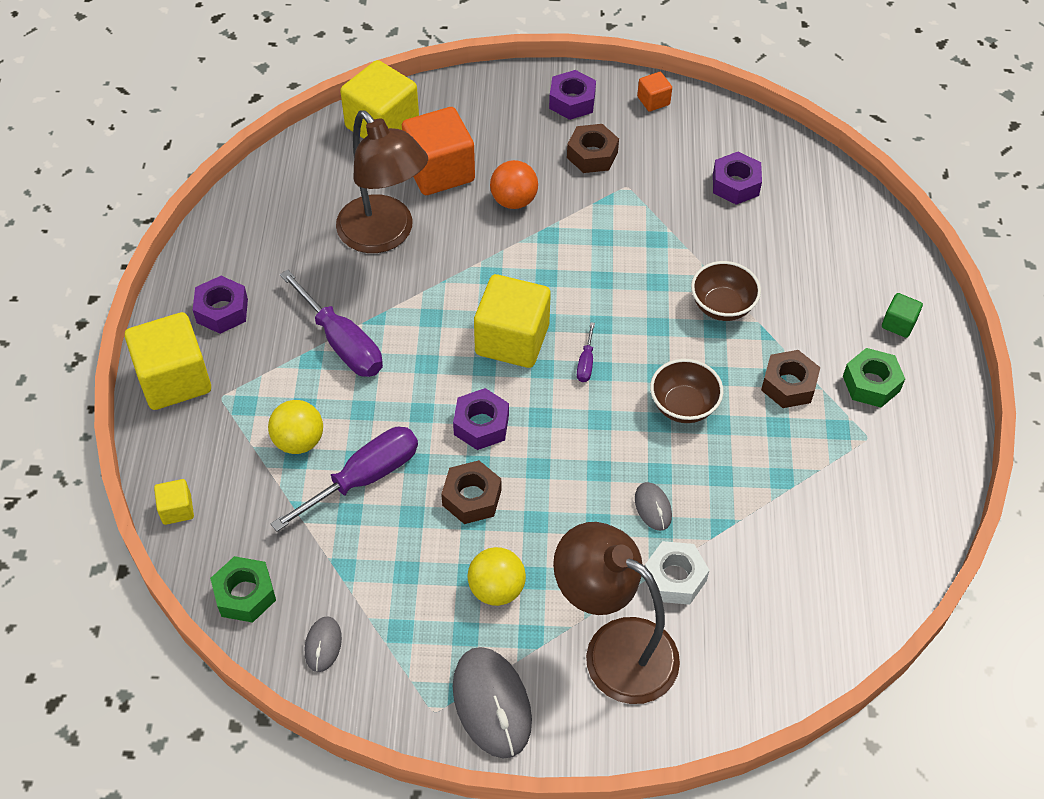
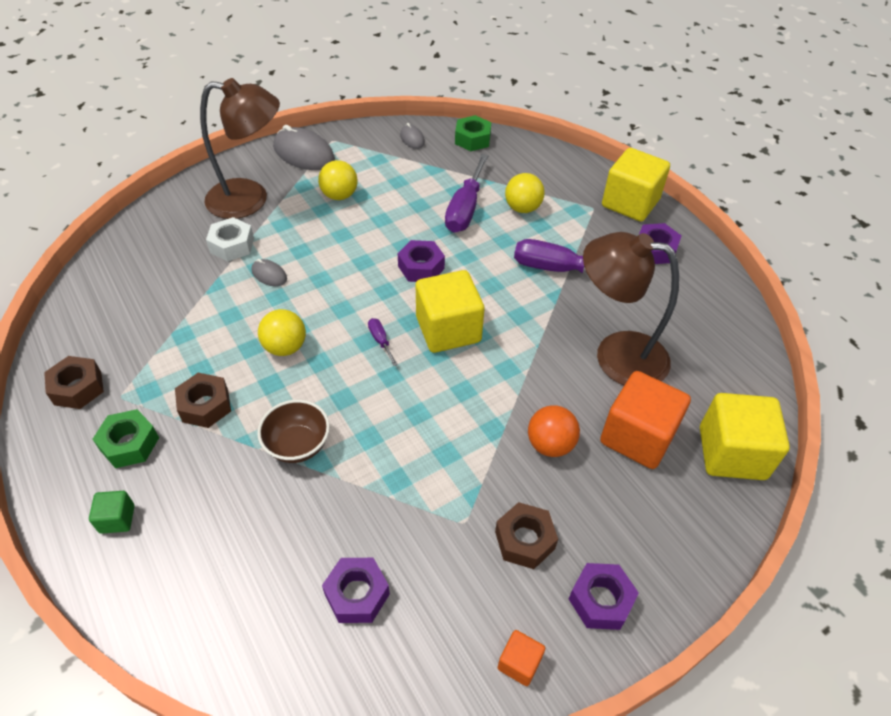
camera: 145 degrees right, 5 degrees down
(177, 509) = (548, 153): yellow cube -> none
(472, 497) = (391, 228): brown nut -> brown nut (78, 388)
(683, 406) = (285, 347): brown bowl -> yellow ball

